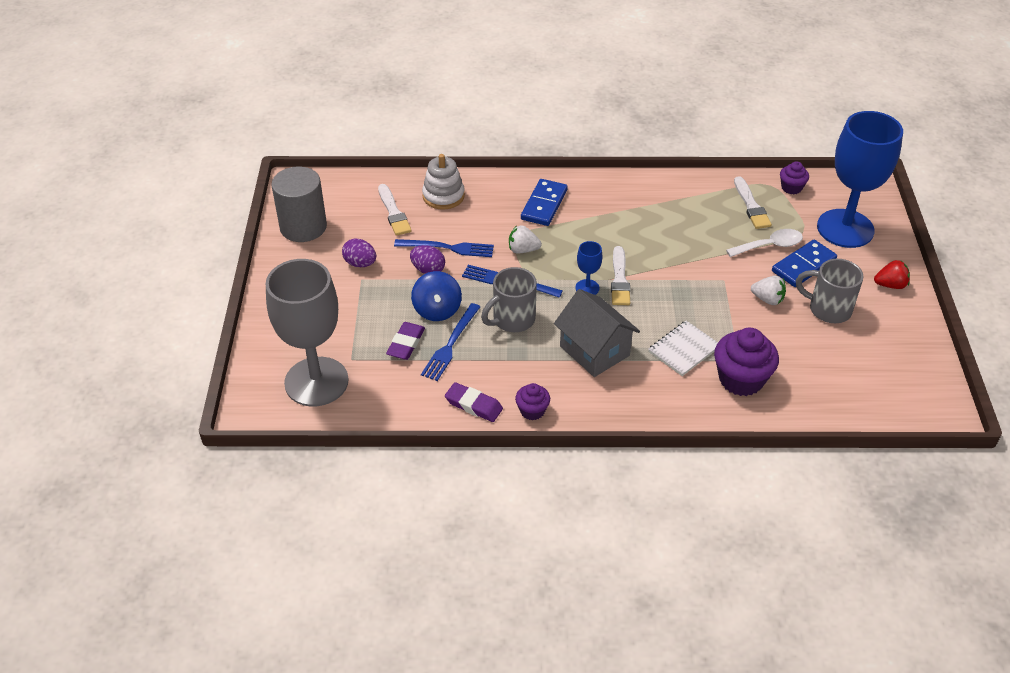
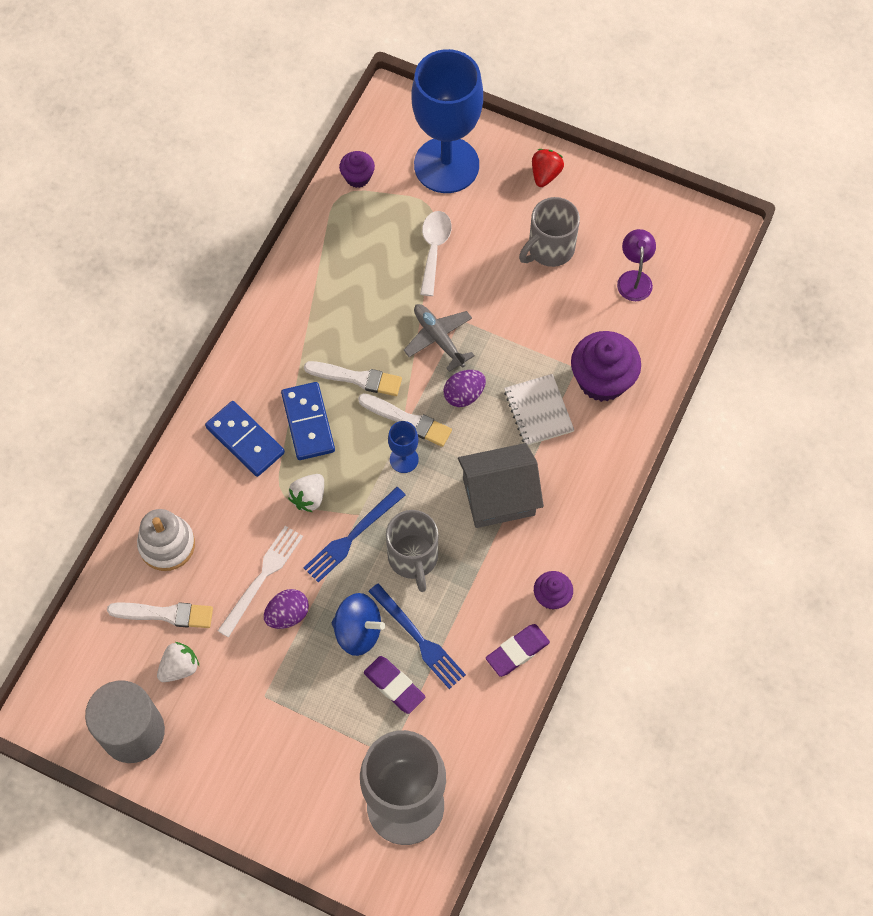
camera: 65 degrees left, 20 degrees up
(360, 263) = (236, 687): purple egg -> purple egg (464, 395)
(448, 248) = (262, 577): blue fork -> white fork
(698, 273) = (438, 338): none -> grey plane
(751, 206) = (364, 232): white brush -> white brush (357, 378)
(767, 299) = (509, 295): white strawberry -> white strawberry (179, 667)
(803, 265) = (479, 235): blue domino -> blue domino (308, 422)
(848, 369) = (634, 279): none -> purple lamp

